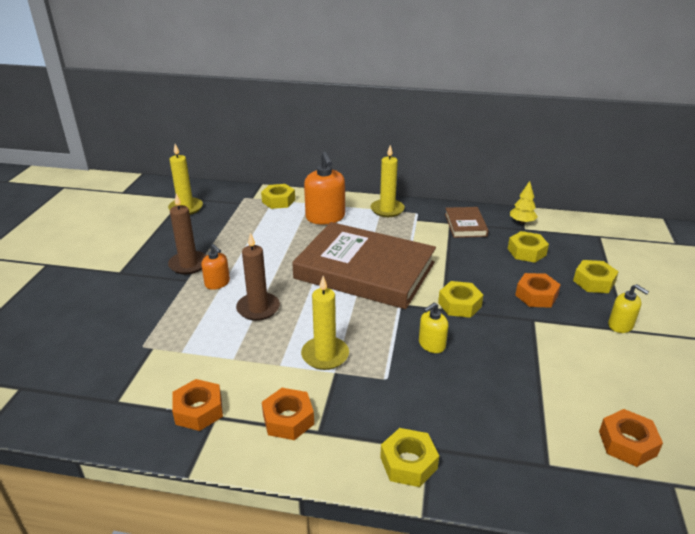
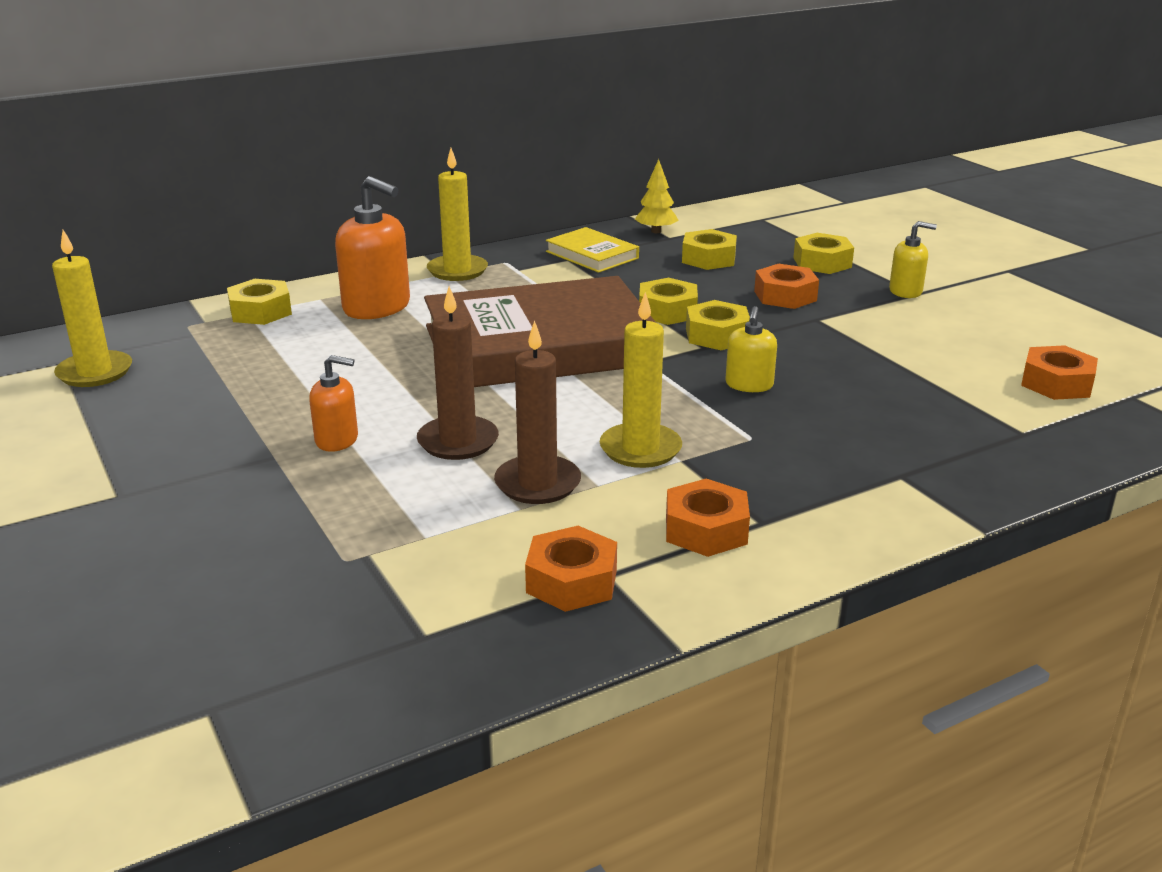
camera: 40 degrees left, 5 degrees down
(188, 264) = (241, 438): brown candle -> brown candle (537, 484)
(408, 463) = (901, 498): yellow nut -> yellow nut (667, 311)
(465, 225) = (592, 255): brown book -> yellow book

